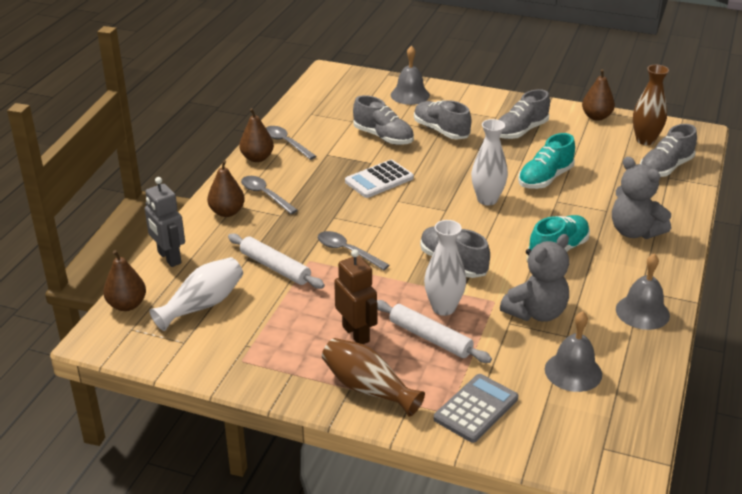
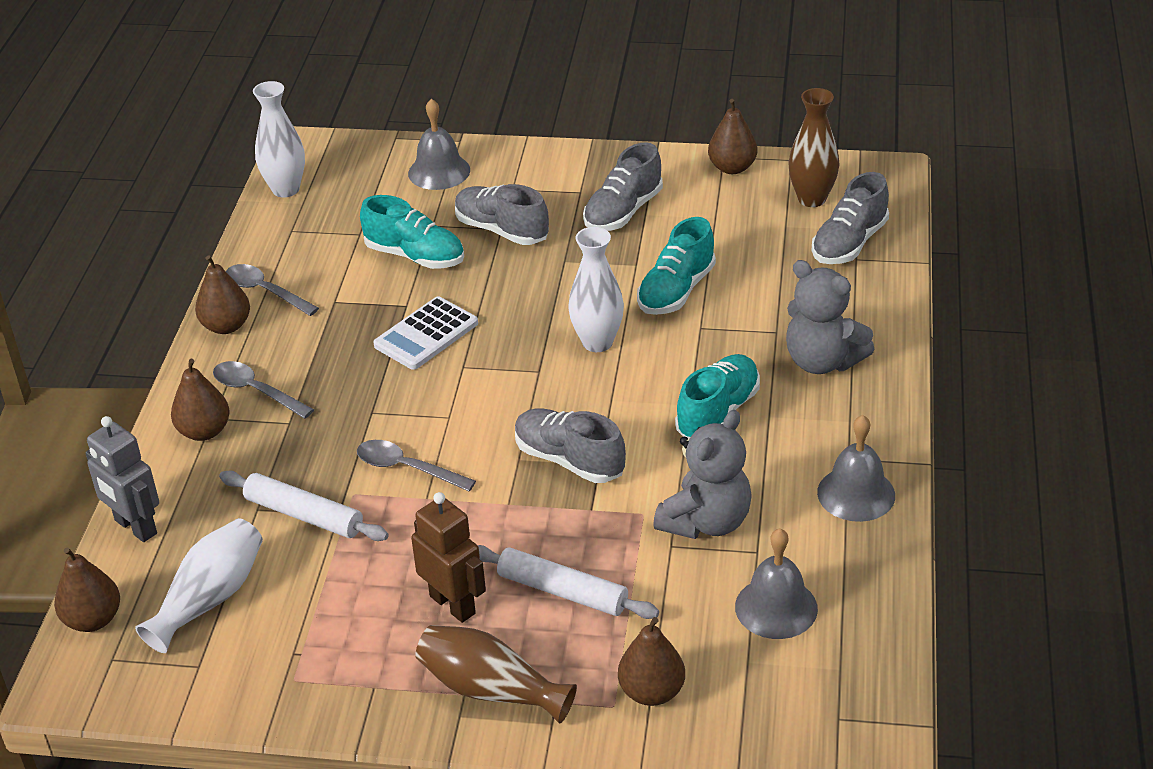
camera: 10 degrees left, 5 degrees up
(383, 137) = (415, 256): grey shoe -> turquoise shoe
(443, 308) = (571, 538): white vase -> white vase (285, 189)
(476, 409) = (651, 692): grey calculator -> brown pear

